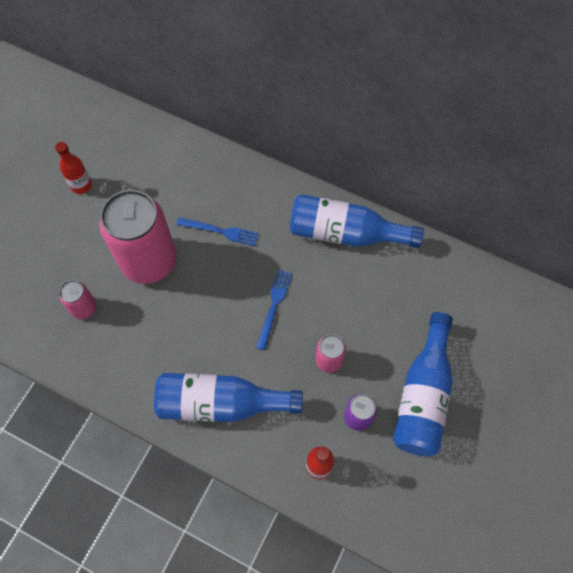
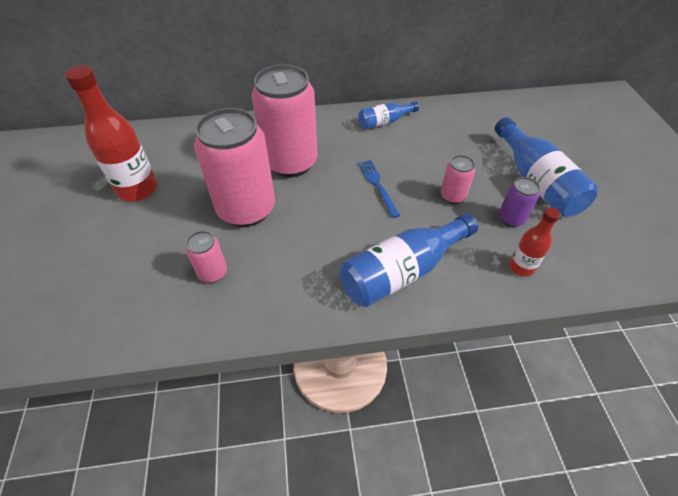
camera: 35 degrees left, 15 degrees down
(81, 185) = (138, 189): red bottle -> red bottle, size x1.80
(221, 231) = (290, 163): blue fork -> pink can
(345, 233) = (384, 122): blue bottle -> blue bottle, size x0.56

